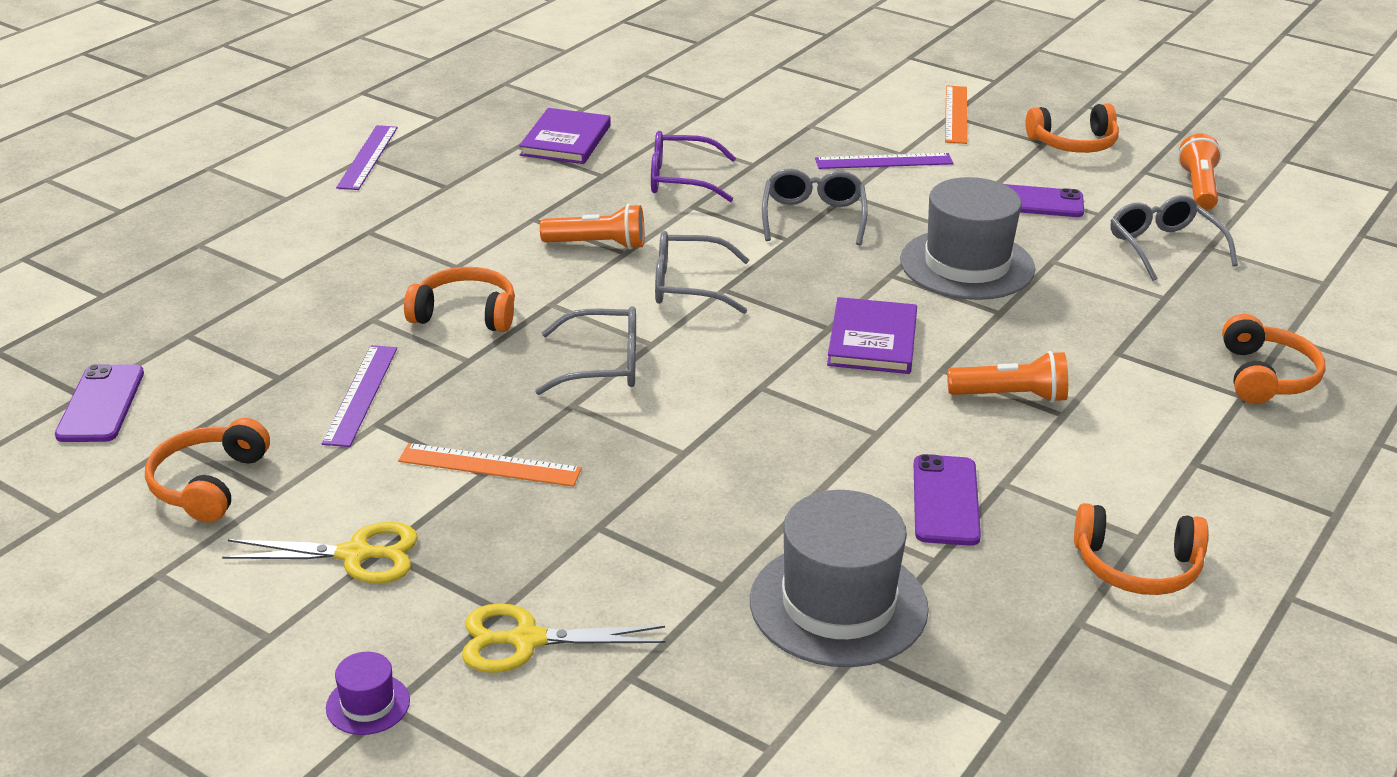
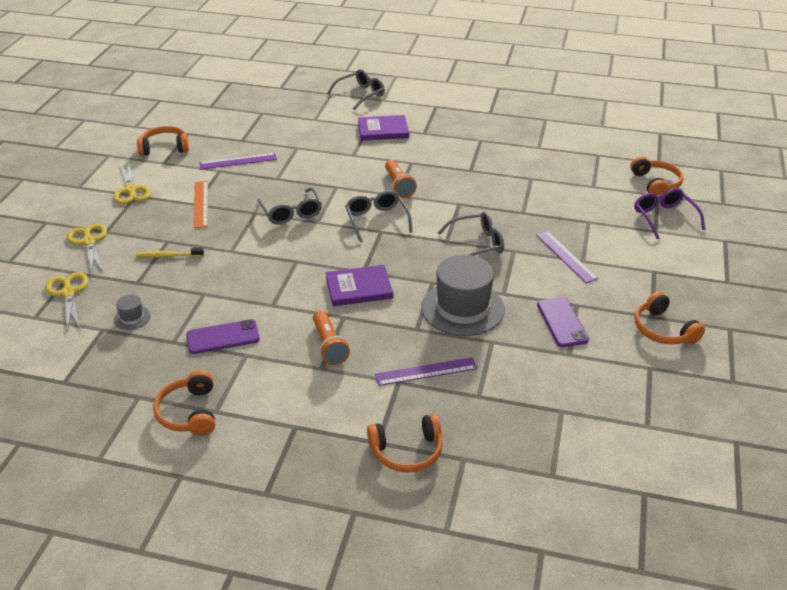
camera: 70 degrees right, 5 degrees up
(101, 404) = (206, 111): purple phone -> none
(368, 157) = (436, 107): purple ruler -> purple ruler (426, 371)
(368, 704) = (46, 217): purple hat -> none
(465, 314) = (314, 168): orange headphones -> orange headphones (656, 184)
(566, 140) = (498, 151): purple book -> purple book (383, 130)
(653, 532) = (168, 256): none -> yellow toothbrush
(680, 179) = (485, 193): purple glasses -> purple glasses (664, 217)
(708, 689) = (68, 293): none -> yellow scissors
(838, 604) = (132, 317): grey hat -> grey hat, size x0.43
(956, 114) = (657, 273): orange ruler -> none
(1164, 247) = (545, 388): grey glasses -> grey glasses (361, 94)
(1198, 188) = (647, 397): orange flashlight -> none

